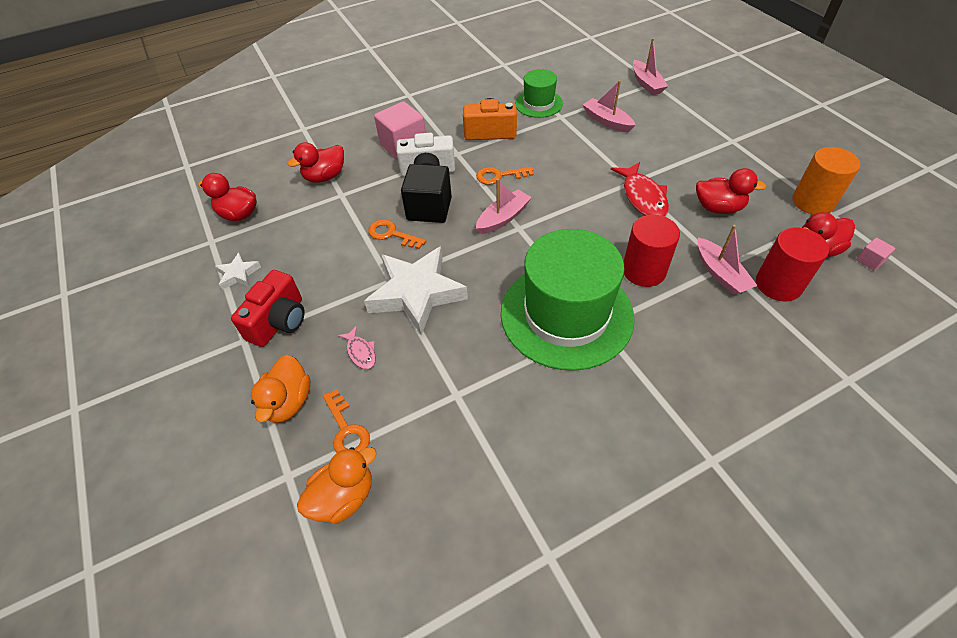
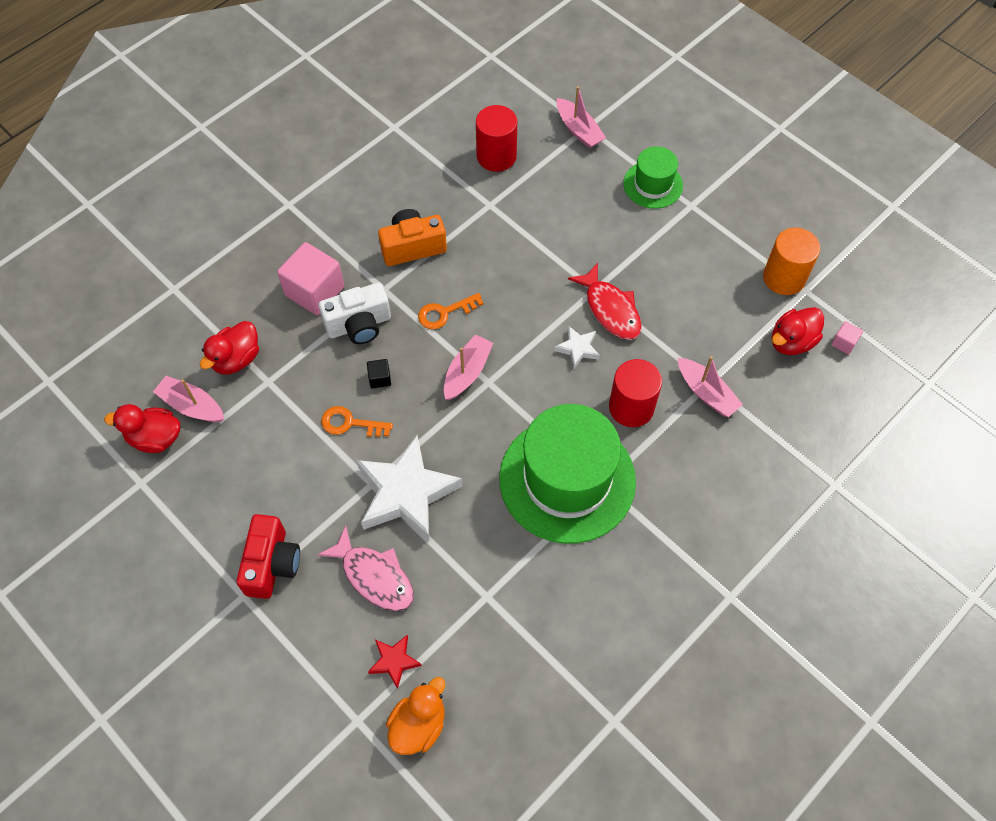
camera: 20 degrees left, 10 degrees up
(238, 274) = (197, 518): white star -> white star (578, 349)
(288, 402) = (324, 649): orange duck -> none
(346, 430) = (394, 661): orange key -> red star
(361, 352) = (374, 576): pink fish -> pink fish, size x1.86
(429, 209) = (380, 378): black cube -> black cube, size x0.45
(538, 103) = (458, 188): green hat -> green hat (653, 184)
(607, 121) = (546, 202): pink boat -> pink boat (192, 406)
(718, 208) = (691, 307): red duck -> none
(778, 284) = (762, 393): red cylinder -> red cylinder (496, 156)

